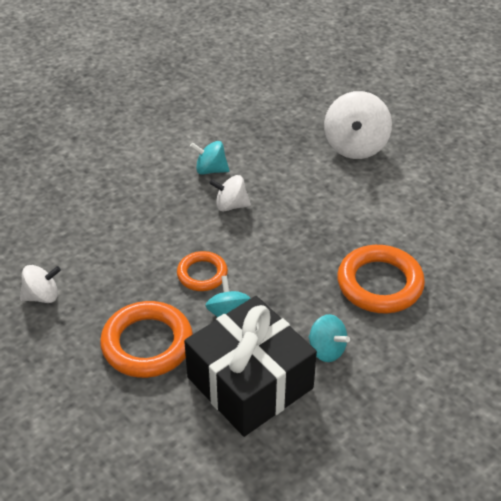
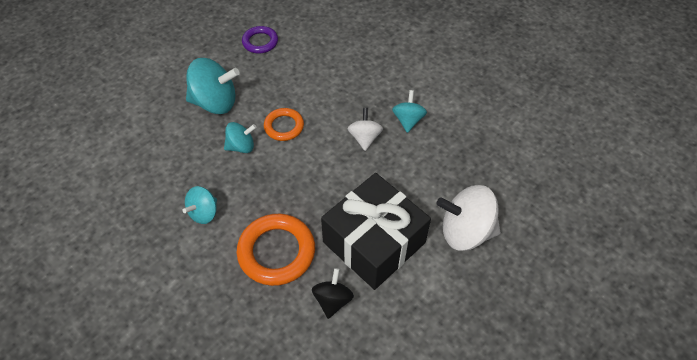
camera: 85 degrees right, 10 degrees up
(42, 296) = (260, 42): white spinning top -> purple ring
(147, 344) = (215, 102): orange ring -> turquoise spinning top
(250, 382) = (176, 164): black gift -> black gift (374, 242)
(433, 242) = (332, 300): none -> black spinning top

